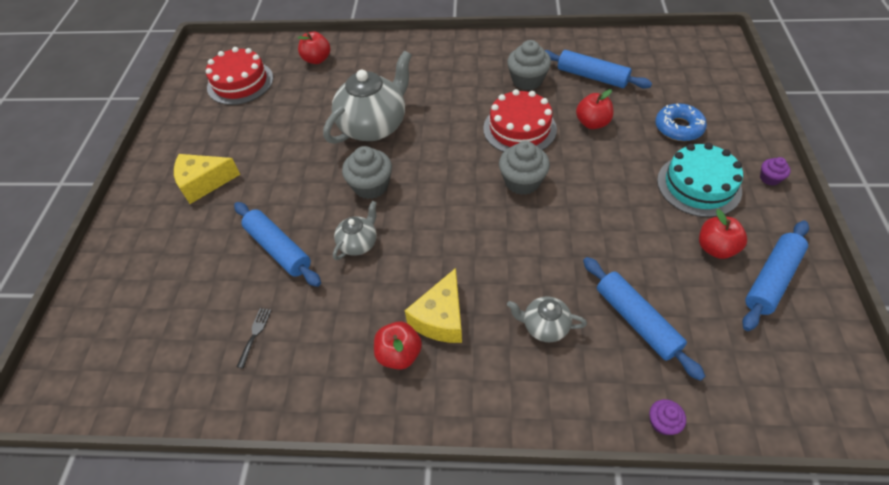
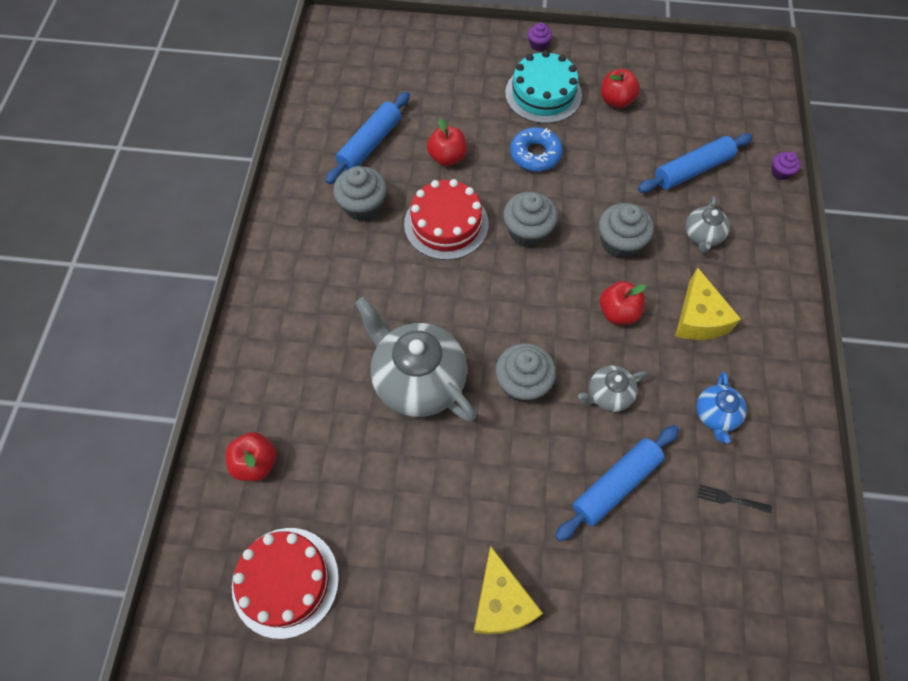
camera: 90 degrees left, 10 degrees up
(335, 327) = (715, 415): none -> blue teapot
(358, 243) = (608, 395): grey teapot -> grey teapot turned 60 degrees counterclockwise
(399, 354) = (740, 356): red apple -> red apple (618, 312)
(441, 318) = (699, 318): yellow cheese -> yellow cheese turned 60 degrees clockwise
(522, 251) = (620, 242): none -> grey cupcake
(678, 128) = (464, 90): blue donut -> blue donut (535, 154)
(771, 279) = (648, 75): blue rolling pin -> none

